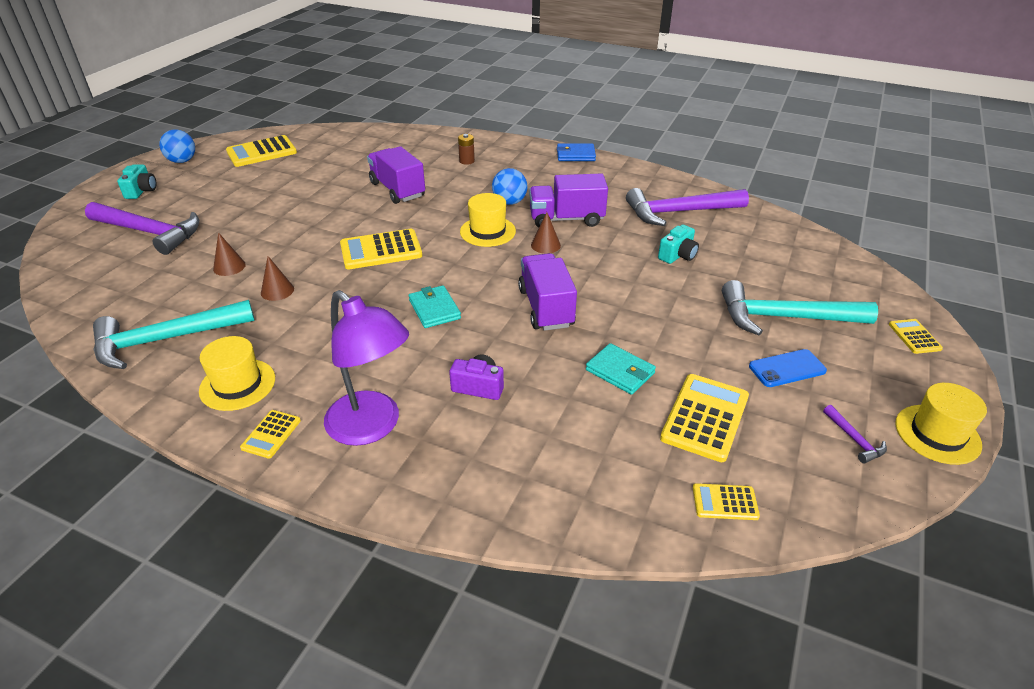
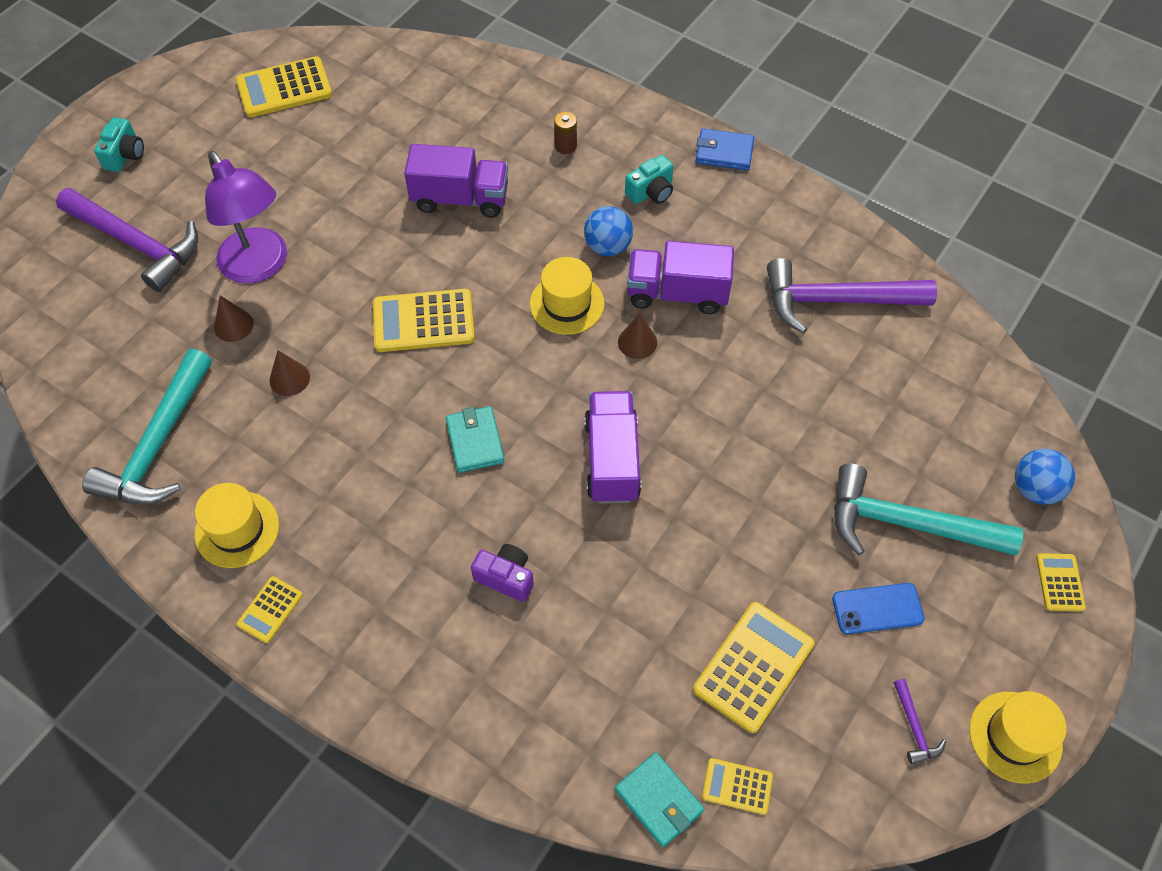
camera: 10 degrees right, 20 degrees up
(166, 340) = (158, 444): turquoise hammer -> turquoise hammer turned 60 degrees counterclockwise
(182, 161) = (177, 95): blue ball -> blue ball (1035, 489)
(372, 427) = (379, 618): purple lamp -> purple lamp (260, 266)
(397, 190) = (460, 198): purple truck -> purple truck turned 120 degrees clockwise
(620, 371) = (675, 580): turquoise wallet -> turquoise wallet (659, 800)
(678, 255) = (807, 388): turquoise camera -> turquoise camera (651, 192)

